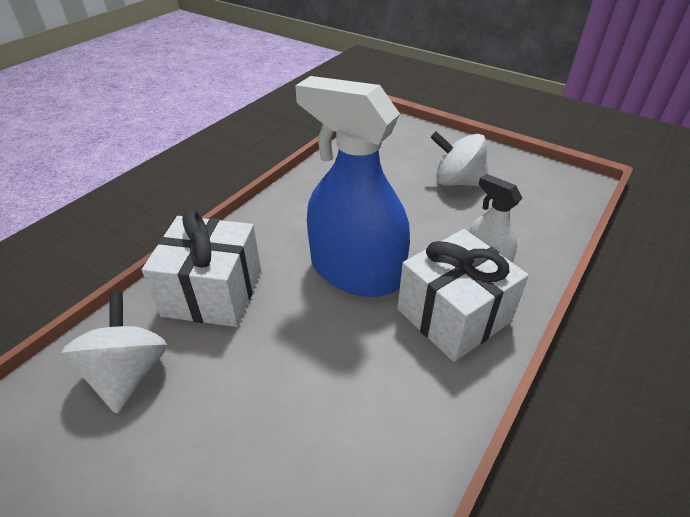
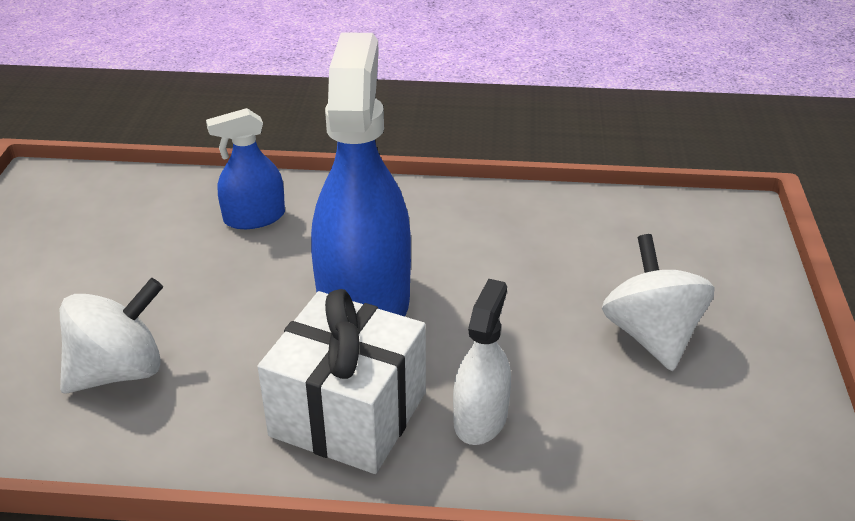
camera: 60 degrees right, 5 degrees down
(128, 373) = (124, 217): white spinning top -> white spinning top (119, 371)
(213, 293) = (254, 218): white gift -> blue spray bottle

